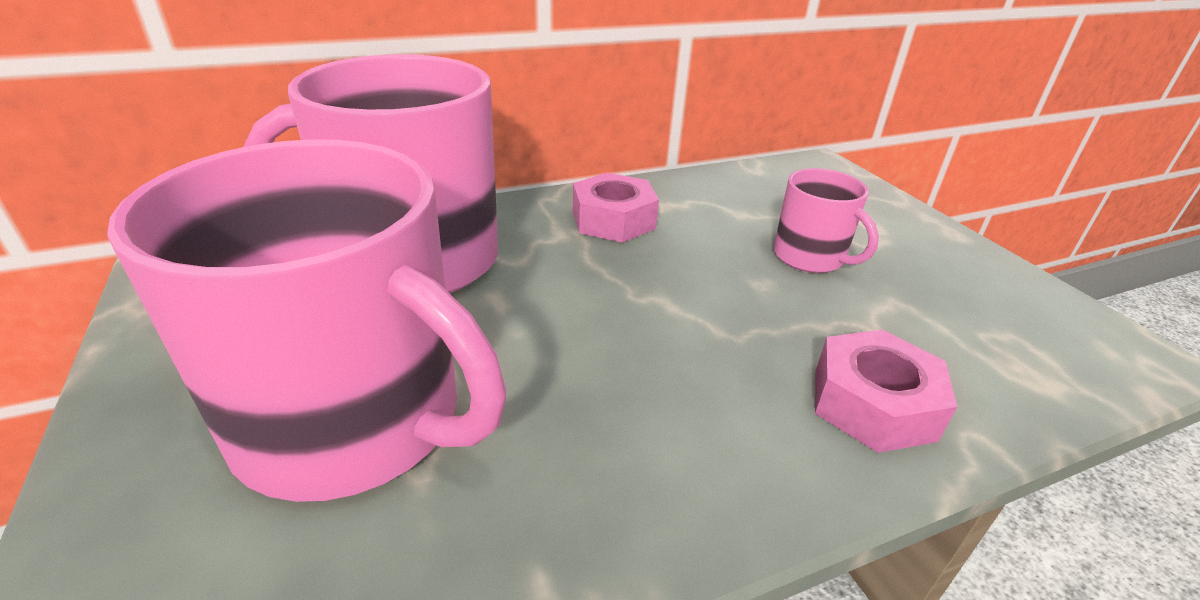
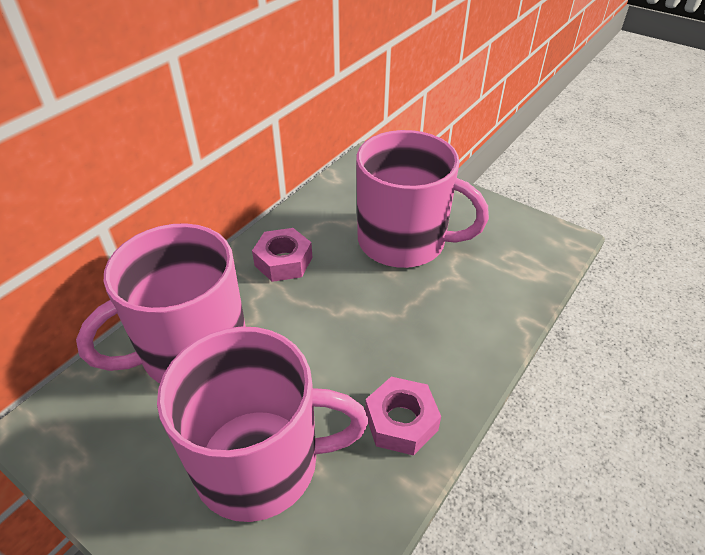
camera: 30 degrees left, 10 degrees up
(810, 257) = (404, 241): pink mug -> pink mug, size x2.12
(873, 404) = (478, 323): pink nut -> pink nut (401, 421)

